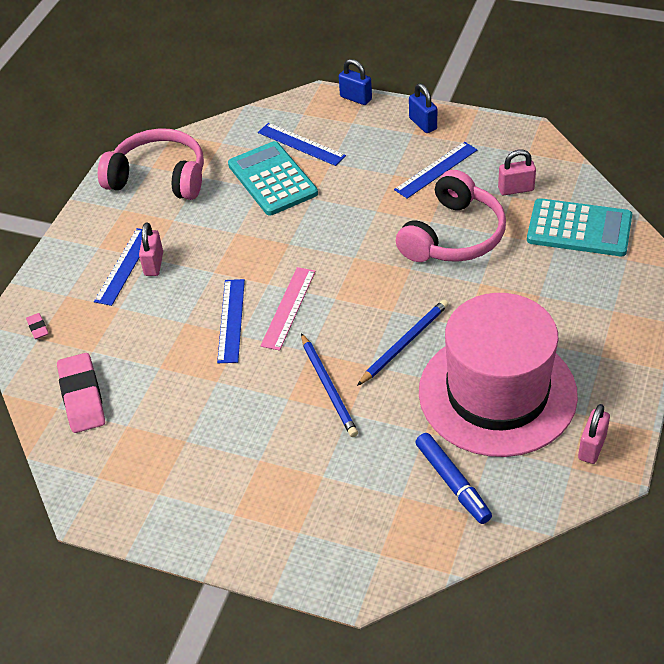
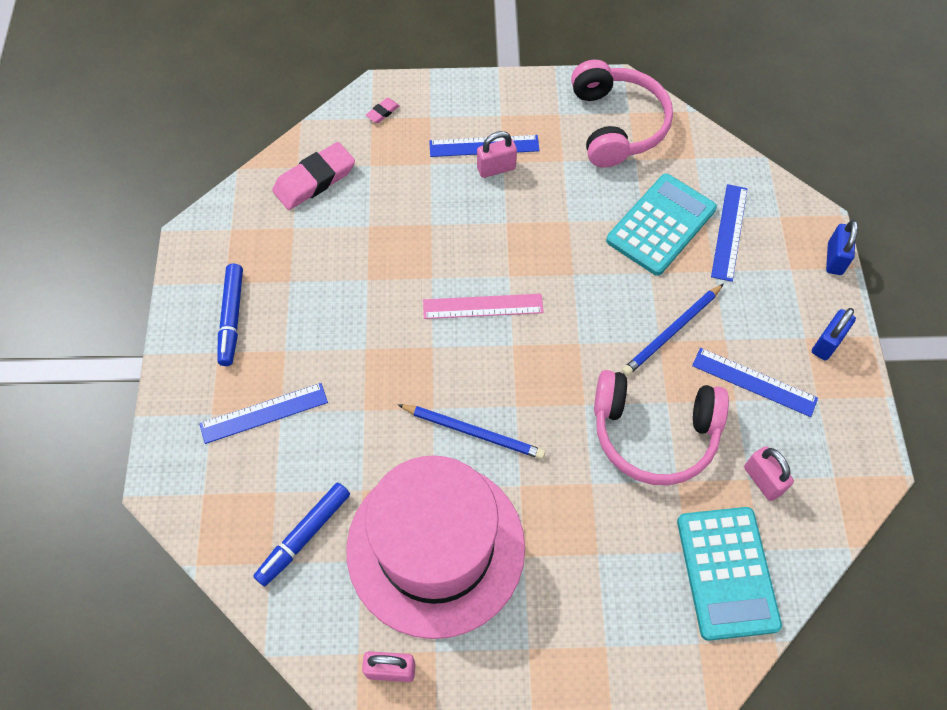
camera: 65 degrees right, 15 degrees up
(202, 495) = (232, 318): none -> blue marker
(231, 320) = (447, 262): blue ruler -> blue ruler (264, 413)
(328, 387) = (390, 379): blue pencil -> blue pencil (672, 332)

